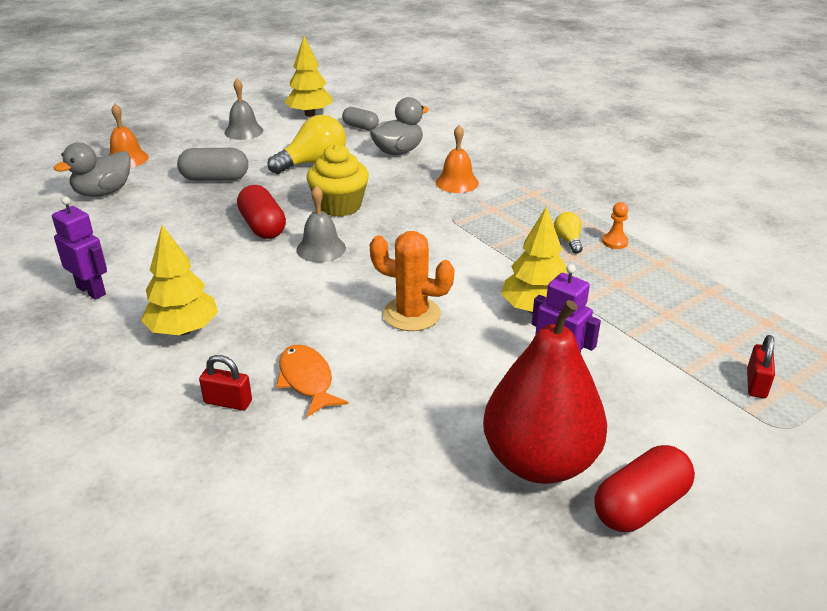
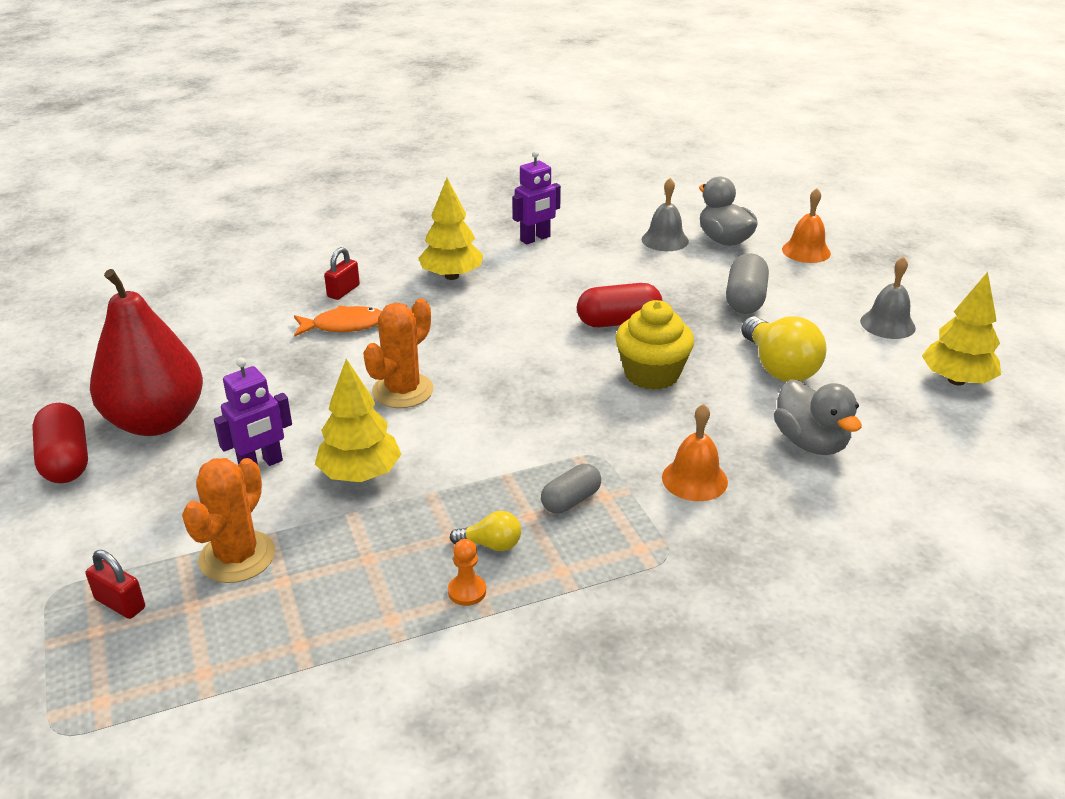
camera: 105 degrees right, 0 degrees up
(321, 248) = (556, 352): grey bell -> grey bell (665, 240)
(360, 127) = (906, 420): grey capsule -> grey capsule (571, 500)
(665, 342) = (237, 557): none -> orange cactus

